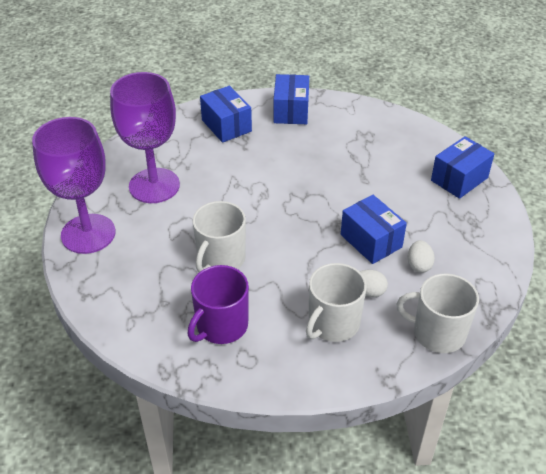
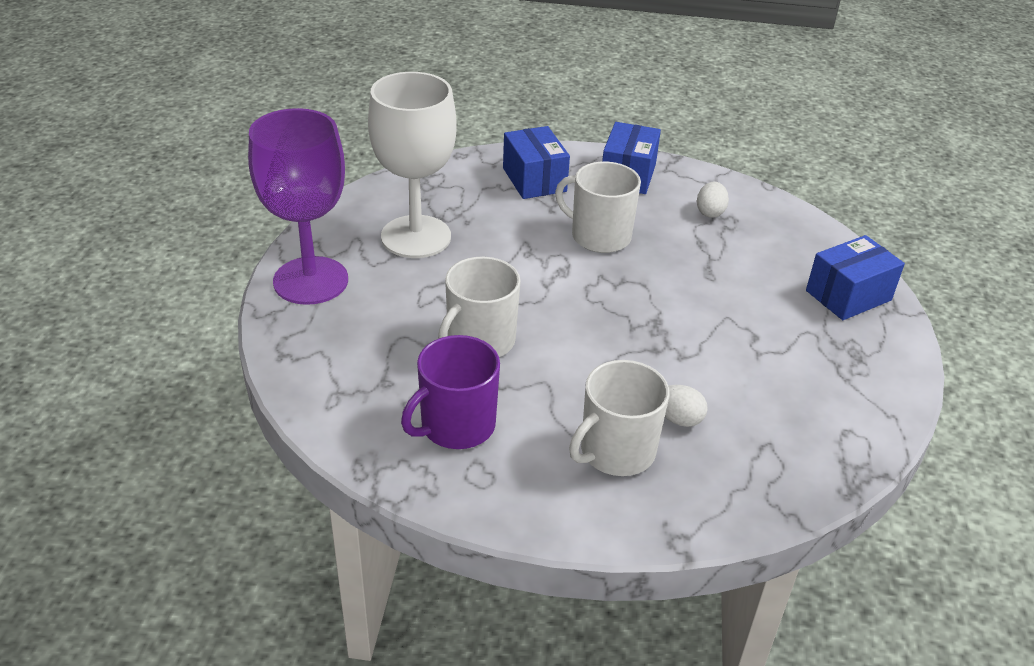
camera: 10 degrees right, 5 degrees down
(154, 186) = (416, 237): purple goblet -> white goblet
(371, 241) = (699, 354): blue box -> none
(419, 265) = (761, 397): white egg -> white egg (710, 212)
(437, 333) = (768, 491): white mug -> white mug (599, 236)

